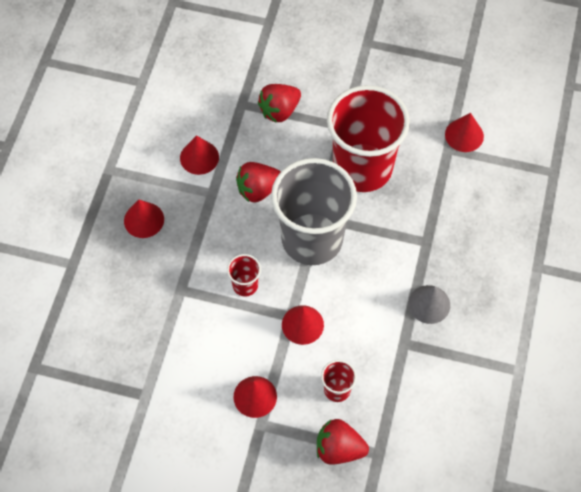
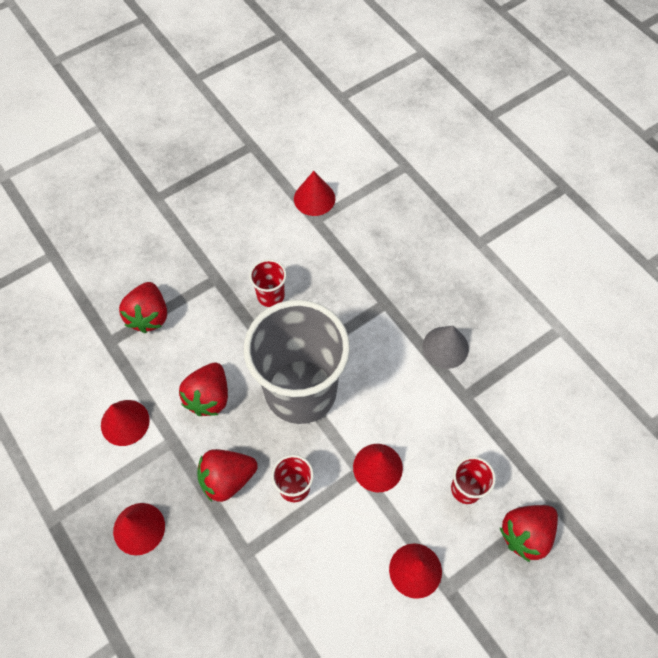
camera: 50 degrees left, 0 degrees up
(216, 243) = (227, 479): none -> red strawberry
(362, 168) = (270, 295): red cup -> red cup, size x0.41

